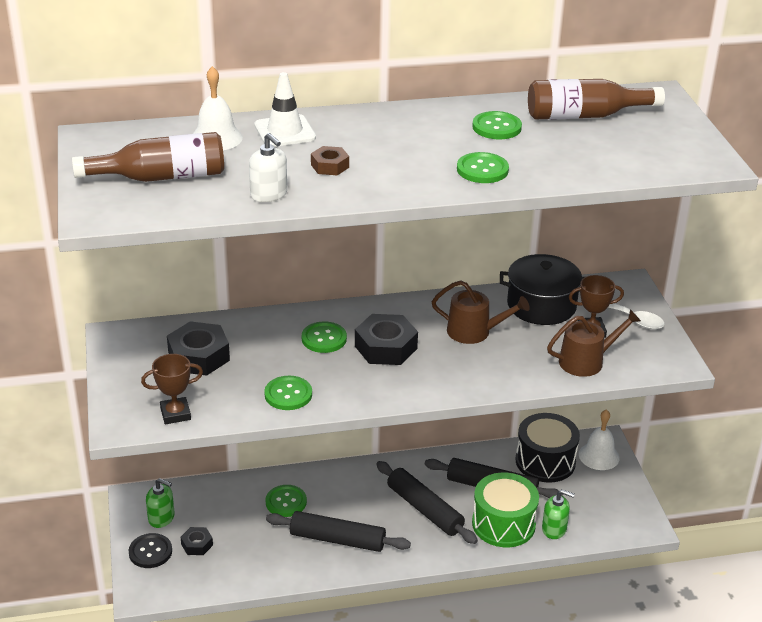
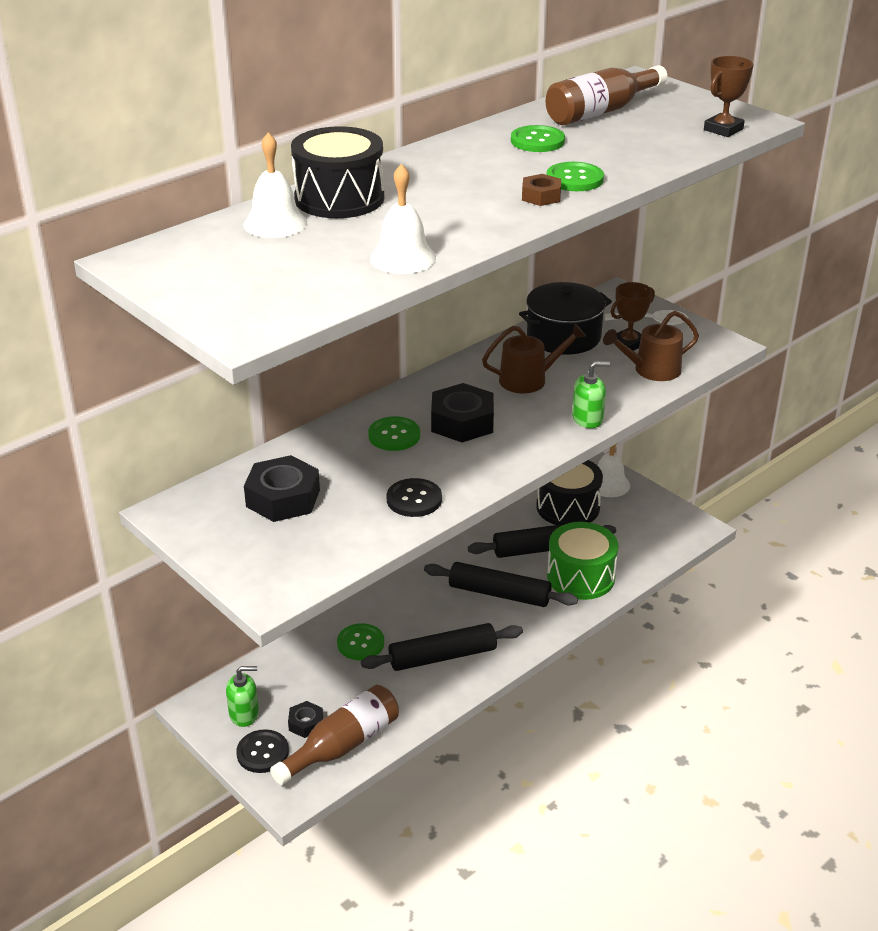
camera: 30 degrees left, 0 degrees up
(160, 177) = (265, 275): brown bottle -> brown bottle (342, 745)
(175, 414) = (318, 562): brown trophy -> brown trophy (723, 129)
(269, 194) = (403, 258): white soap dispenser -> white bell
(285, 131) = (339, 198): white traffic cone -> black drum
(288, 394) = (414, 499): green button -> black button
(330, 166) = (428, 216): brown nut -> brown nut (541, 196)
(554, 529) = (627, 562): green soap dispenser -> green soap dispenser (587, 419)
(586, 361) = (652, 370): brown watering can -> brown watering can turned 150 degrees counterclockwise

